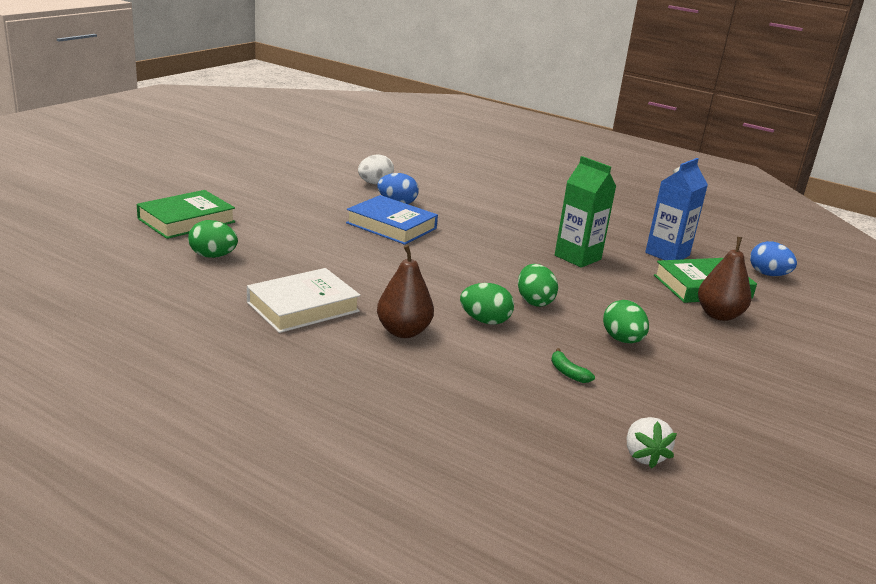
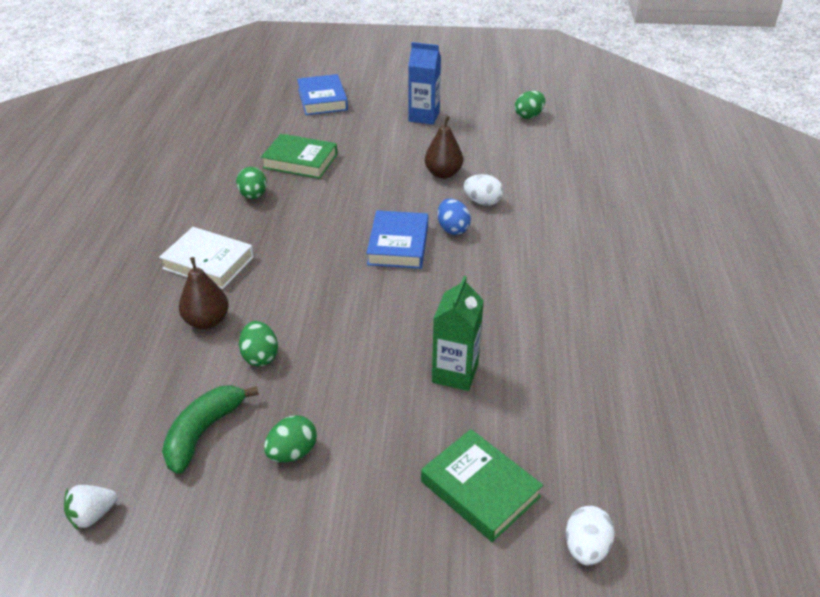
camera: 65 degrees right, 15 degrees up
(84, 180) = (322, 99): none -> blue book
(534, 301) = (323, 373): green egg -> green egg (528, 116)
(568, 373) = (203, 432): green banana -> green banana, size x2.20
(667, 254) = (544, 439): blue carton -> blue carton (424, 117)
(719, 315) = (415, 518): brown pear -> brown pear (443, 174)
(768, 274) = (585, 548): blue egg -> white egg

